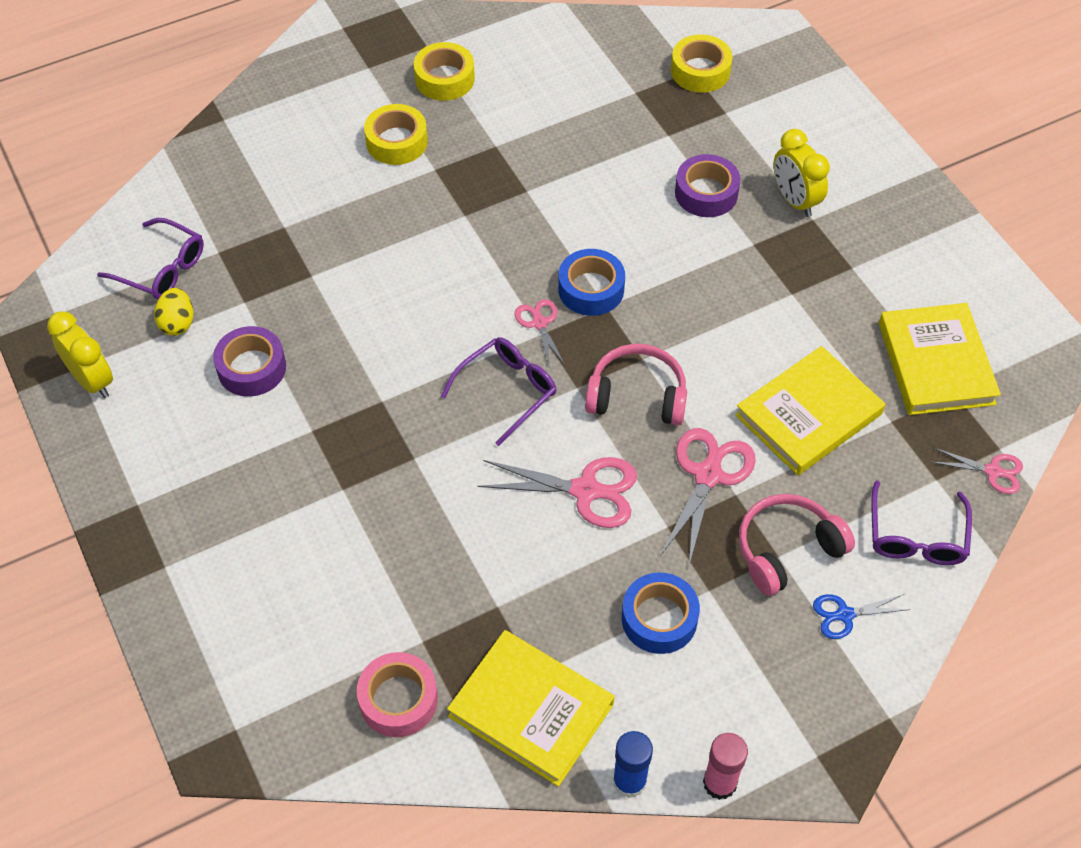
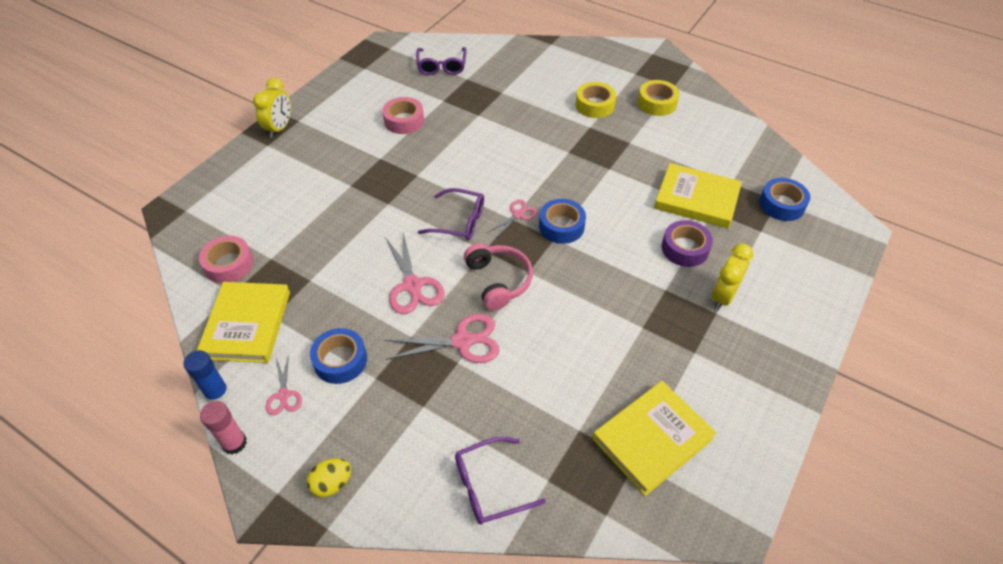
camera: 60 degrees right, 5 degrees down
(92, 381) = (360, 75): yellow clock -> yellow clock (279, 128)
(178, 323) = (413, 85): yellow egg -> yellow egg (332, 483)
(252, 368) = (404, 121): purple tape -> pink tape
(700, 71) = (781, 204): yellow tape -> blue tape
(787, 549) = (431, 409): pink headphones -> none
(808, 414) = (549, 377): yellow book -> yellow book (696, 199)
(845, 615) = (397, 465): blue scissors -> none
(992, 471) = (581, 517): pink scissors -> pink scissors (284, 395)

